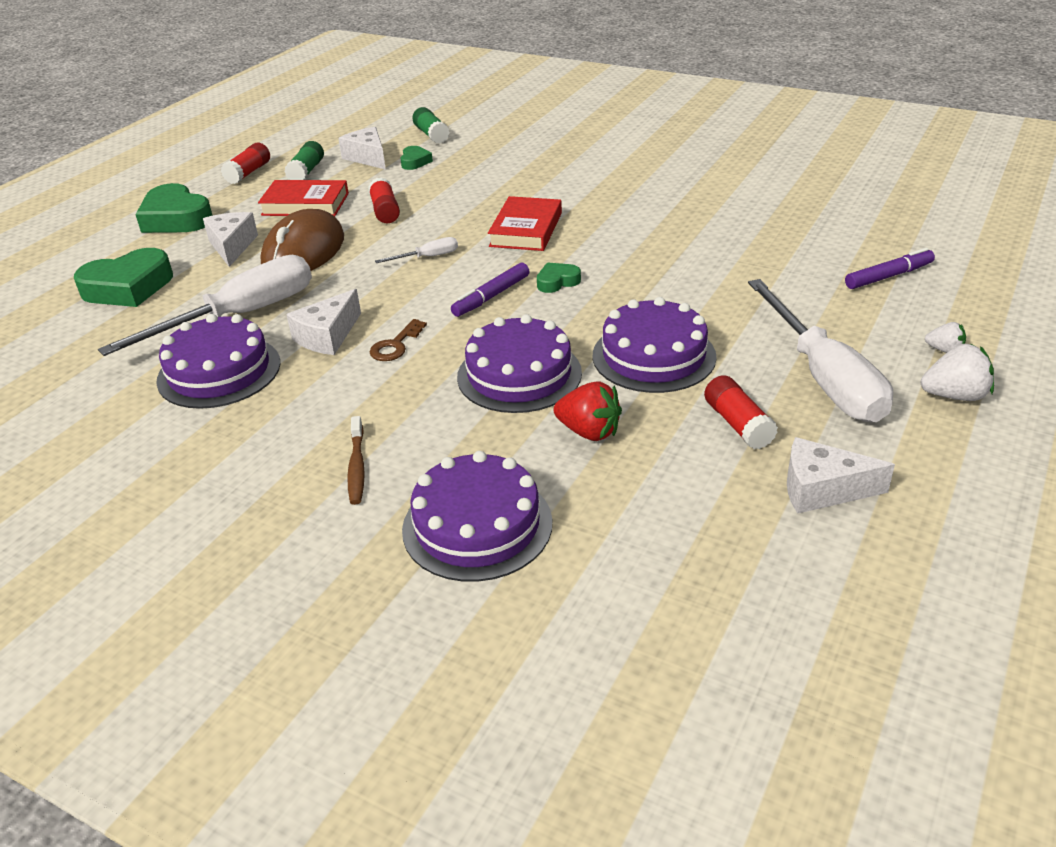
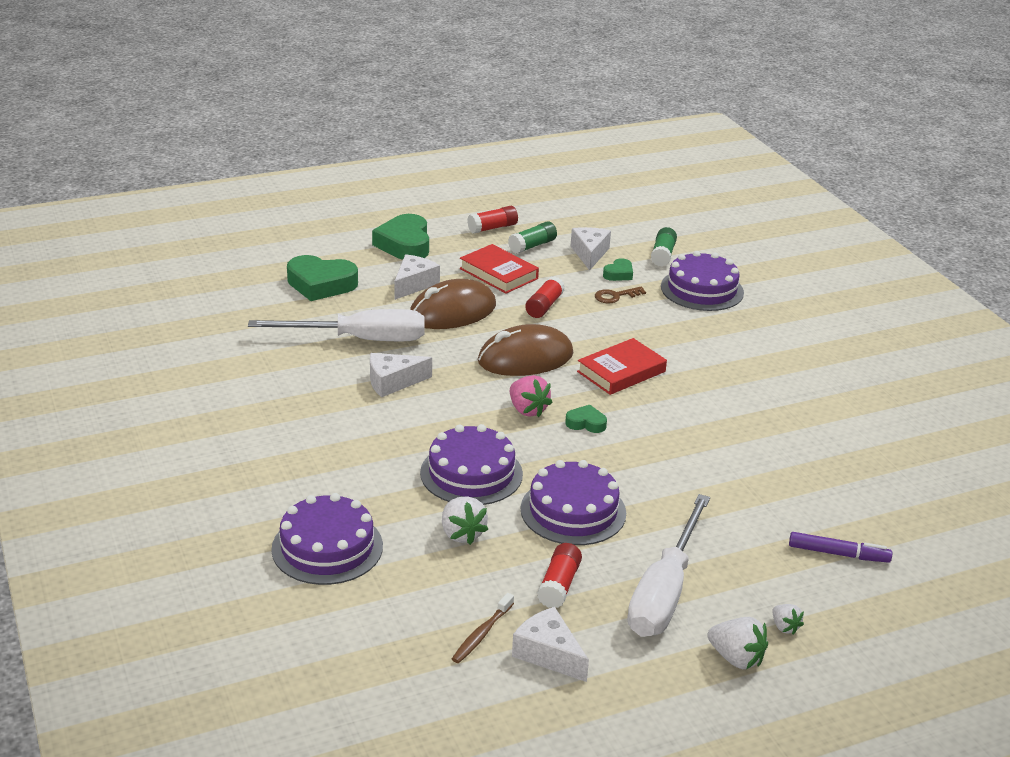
camera: 35 degrees right, 5 degrees down
(219, 371) = (306, 372): purple cake -> purple cake (702, 289)
(357, 467) = (308, 475): brown toothbrush -> brown toothbrush (481, 634)
(395, 345) = (424, 411): brown key -> brown key (615, 296)
(427, 257) = (525, 358): white screwdriver -> brown mouse
(491, 296) = (527, 410): purple marker -> pink strawberry
(589, 432) = (462, 534): red strawberry -> white strawberry

